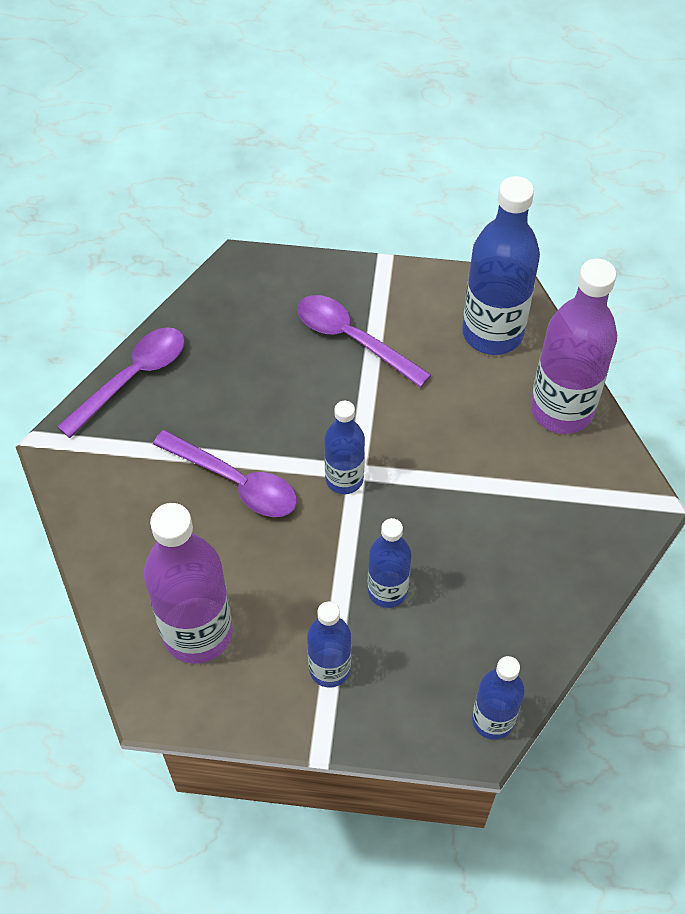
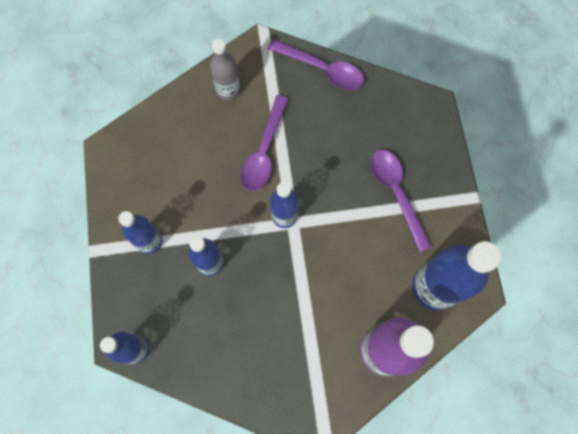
camera: 75 degrees right, 15 degrees up
(117, 508) = (228, 90): none -> grey bottle
(197, 632) = (157, 160): purple bottle -> none
(352, 339) = (396, 193): purple spoon -> purple spoon turned 45 degrees counterclockwise

